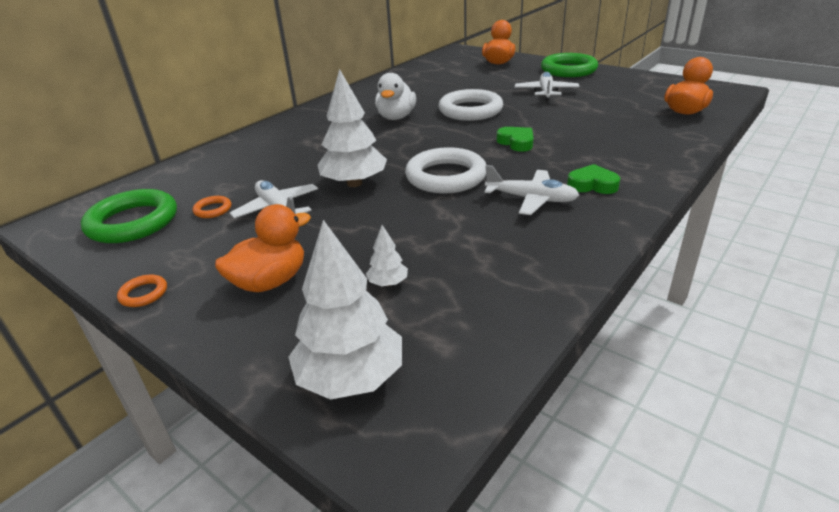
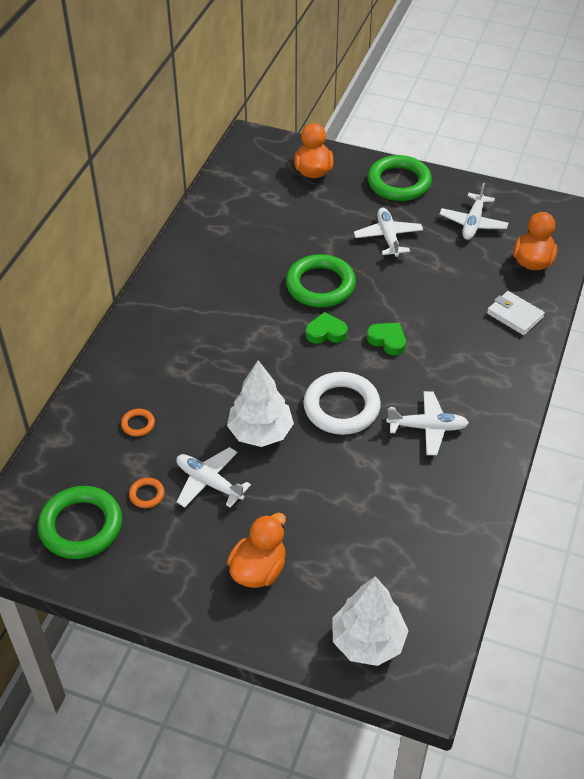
camera: 20 degrees left, 15 degrees up
(144, 294) = (163, 605): orange ring -> orange ring (138, 424)
(388, 283) = (352, 551): white tree -> none
(396, 117) = (245, 309): white duck -> none
(470, 110) = (320, 285): white ring -> green ring
(592, 185) = (472, 398): green heart -> green heart (326, 332)
(629, 90) = (473, 223): none -> white plane
(657, 139) = (515, 315): none -> white wallet

